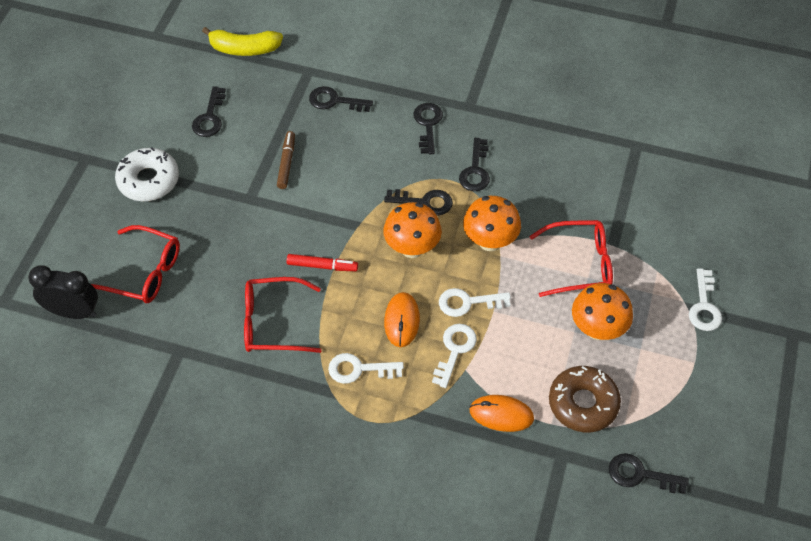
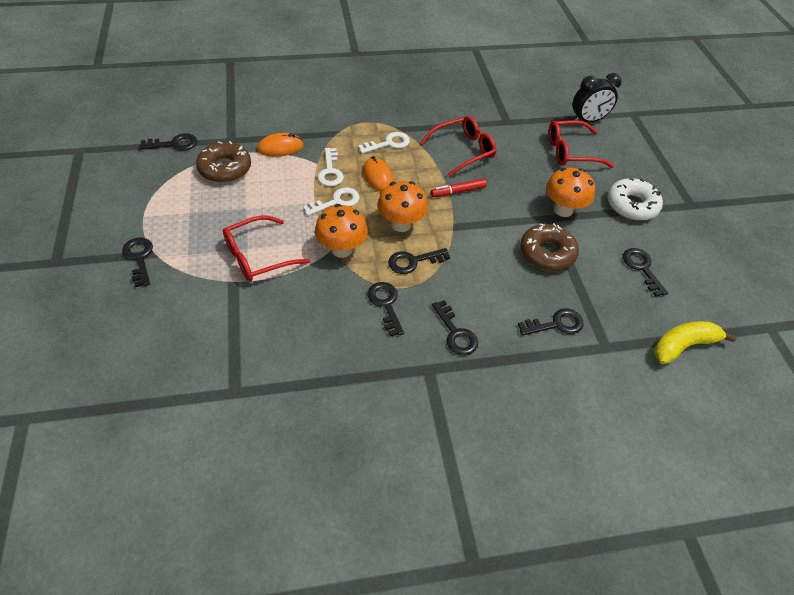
camera: 150 degrees right, 5 degrees down
(286, 163) = (547, 253): brown marker -> brown donut
(597, 329) = (228, 215): orange mushroom -> orange mushroom (563, 209)
(704, 306) = (139, 258): white key -> black key

